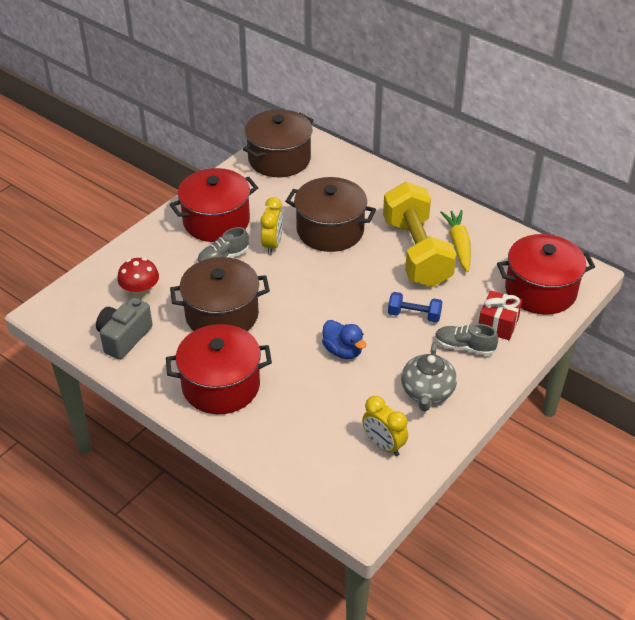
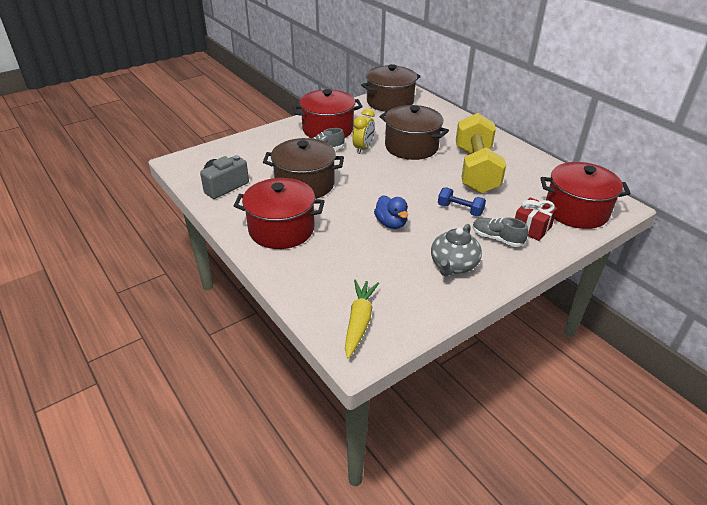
camera: 15 degrees right, 5 degrees down
(141, 294) = (251, 162): red mushroom -> none
(383, 445) = (400, 298): yellow clock -> none
(458, 245) = (512, 170): yellow carrot -> yellow carrot (359, 321)

